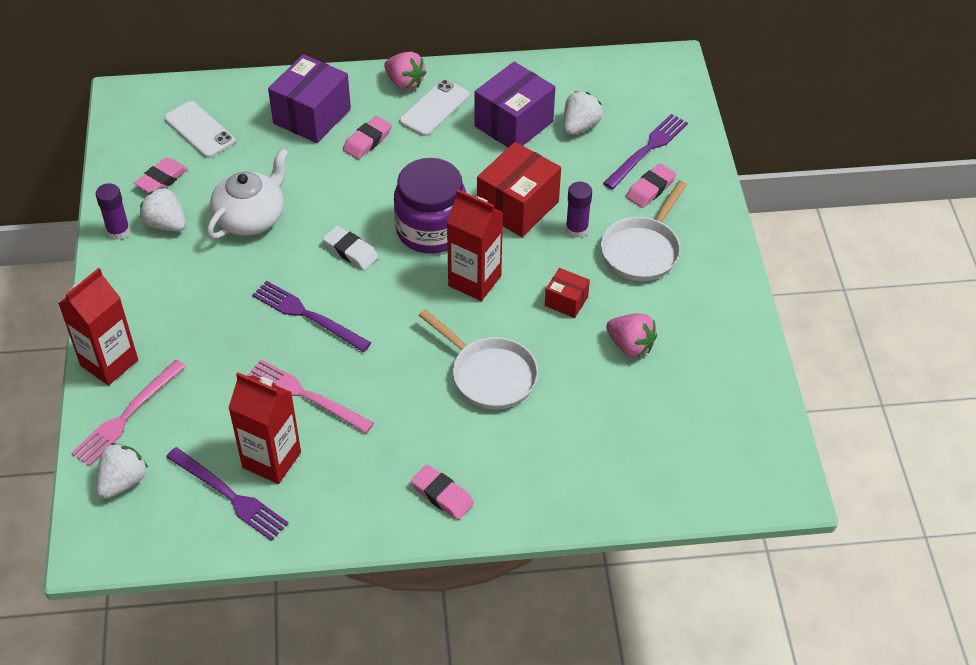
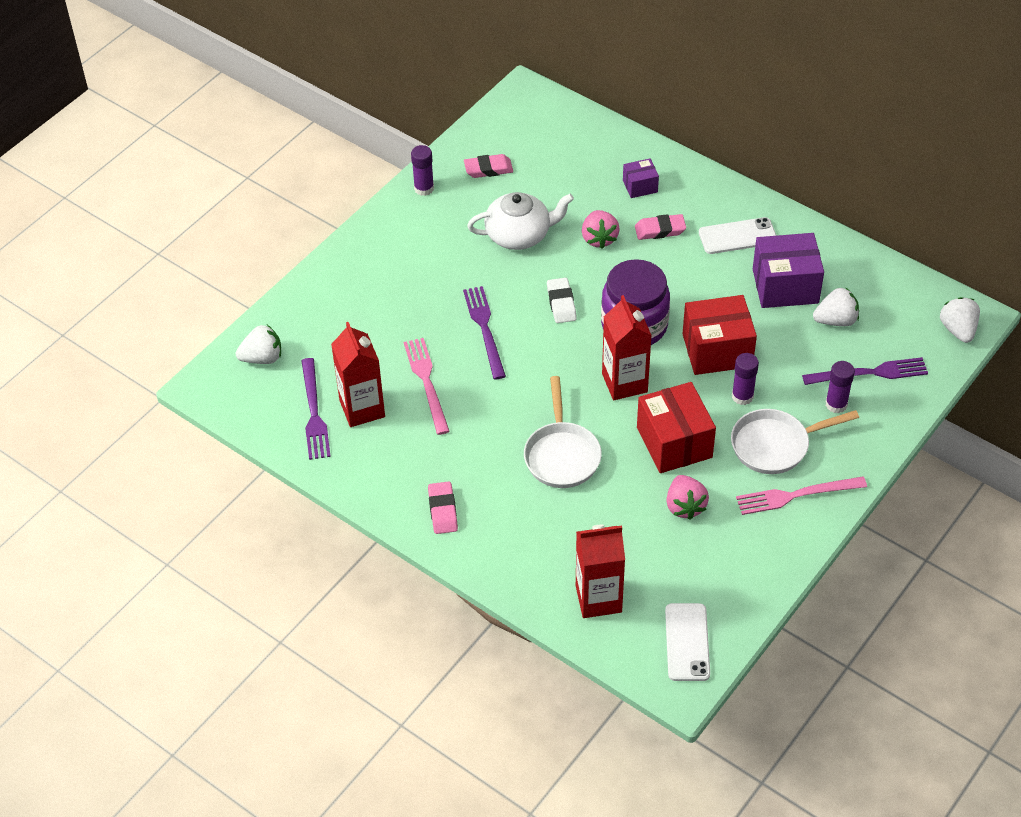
camera: 45 degrees right, 0 degrees up
(109, 363) = (330, 275): red carton -> red carton (598, 599)
(127, 415) = (306, 317): pink fork -> pink fork (796, 495)
(166, 224) = (459, 203): white strawberry -> white strawberry (958, 330)
(199, 130) = (550, 148): white phone -> white phone (687, 642)
(312, 116) = (640, 186): purple box -> purple box, size x0.52
(405, 83) = (736, 202): pink strawberry -> pink strawberry (599, 238)
(566, 301) = (674, 442): red box -> red box, size x1.94
(650, 189) = (836, 404): pink eraser -> purple glue stick

